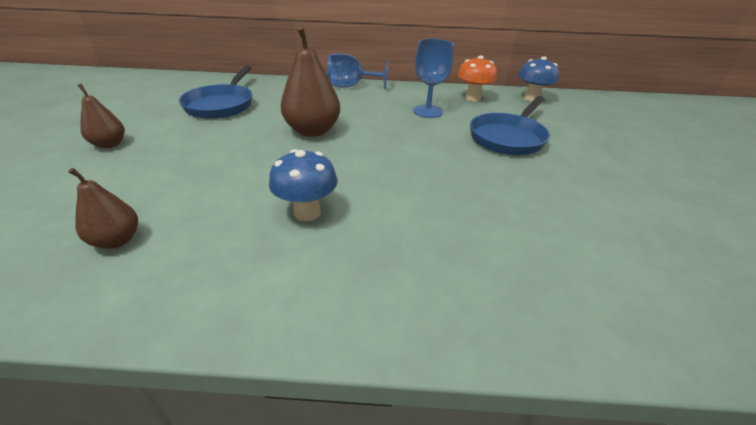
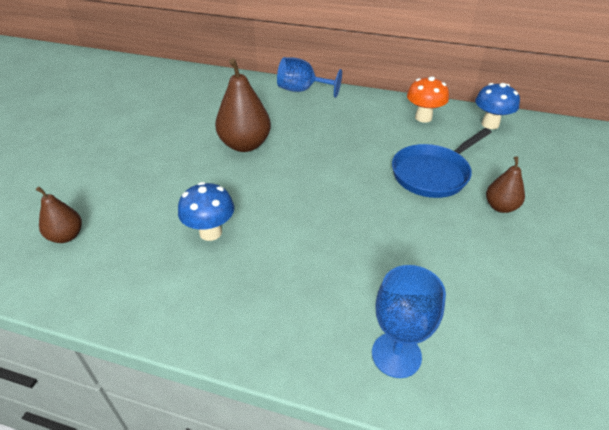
camera: 15 degrees right, 5 degrees up
(109, 144) = (74, 142): brown pear -> brown pear (500, 207)
(221, 105) = (174, 104): blue pan -> none
(427, 111) = (366, 131): blue goblet -> blue goblet (396, 355)

